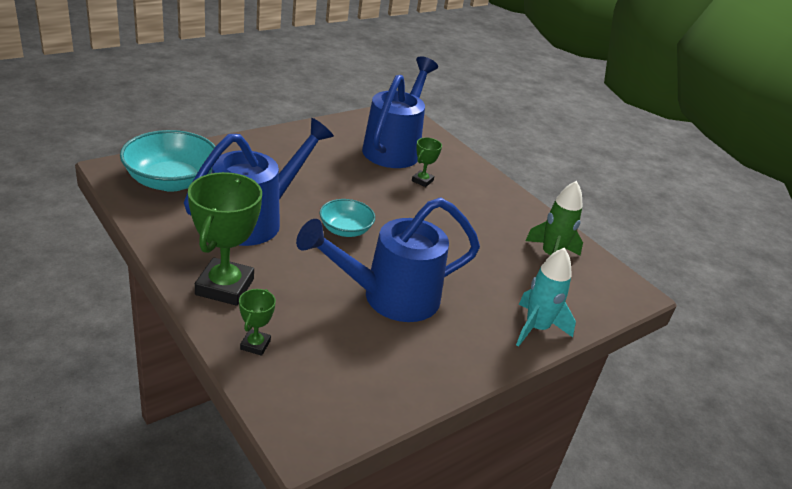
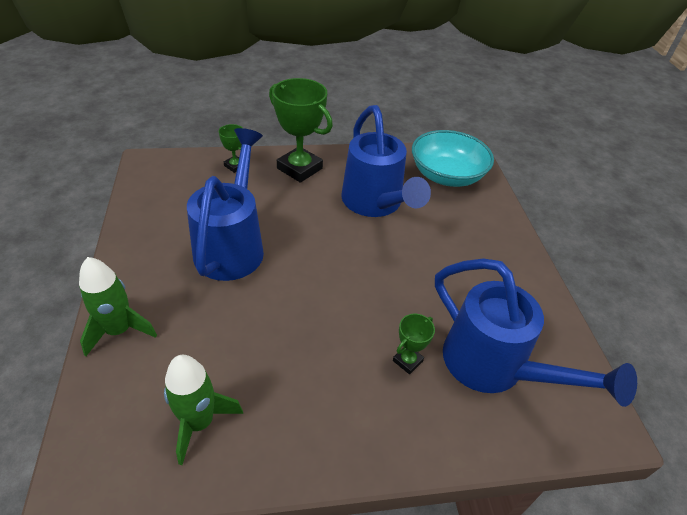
camera: 120 degrees right, 10 degrees up
(345, 230) = (337, 253): turquoise bowl -> none
(422, 181) = (407, 361): green trophy -> green trophy turned 75 degrees clockwise
(536, 328) = (119, 330): turquoise rocket -> green rocket

